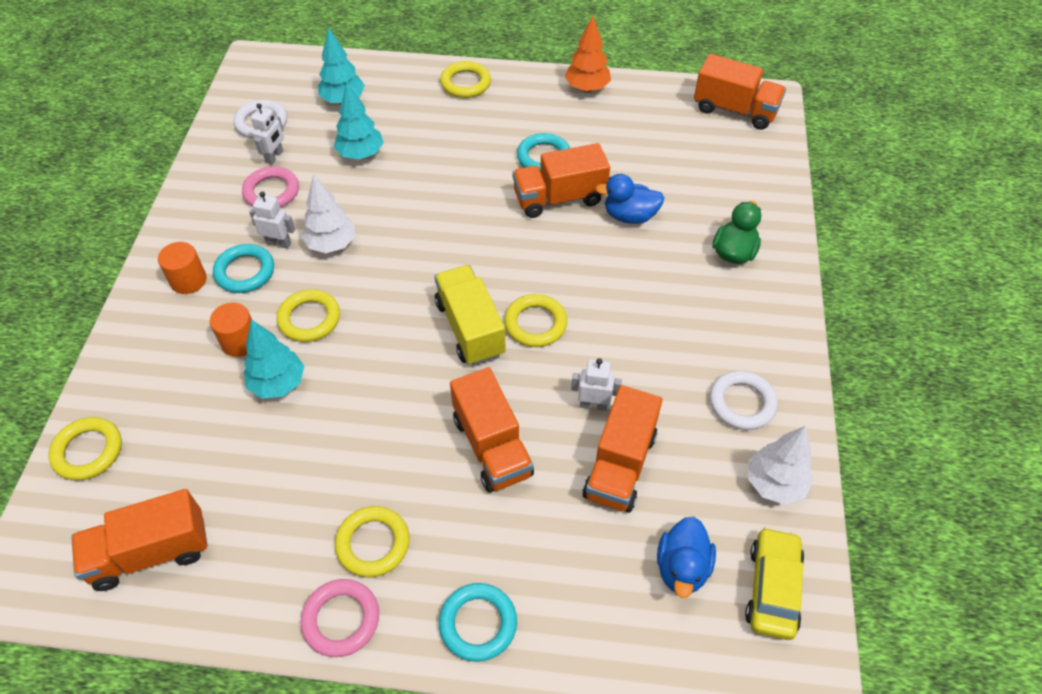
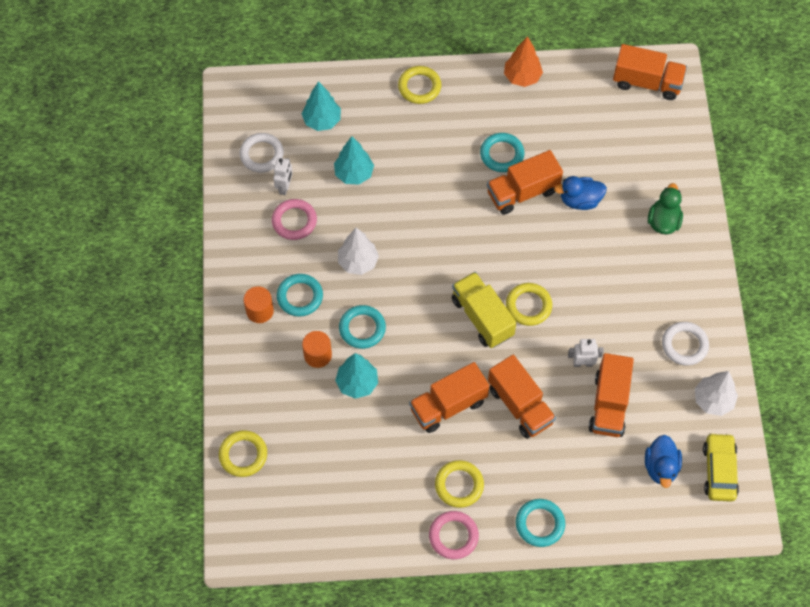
camera: 10 degrees left, 10 degrees up
(151, 553) = (315, 515): orange truck -> orange truck (448, 405)
(279, 243) = (317, 267): white robot -> none
(309, 319) = (362, 328): yellow ring -> turquoise ring

